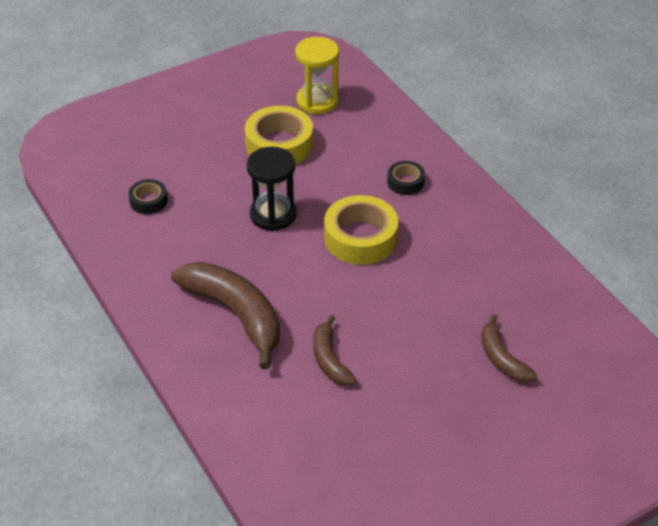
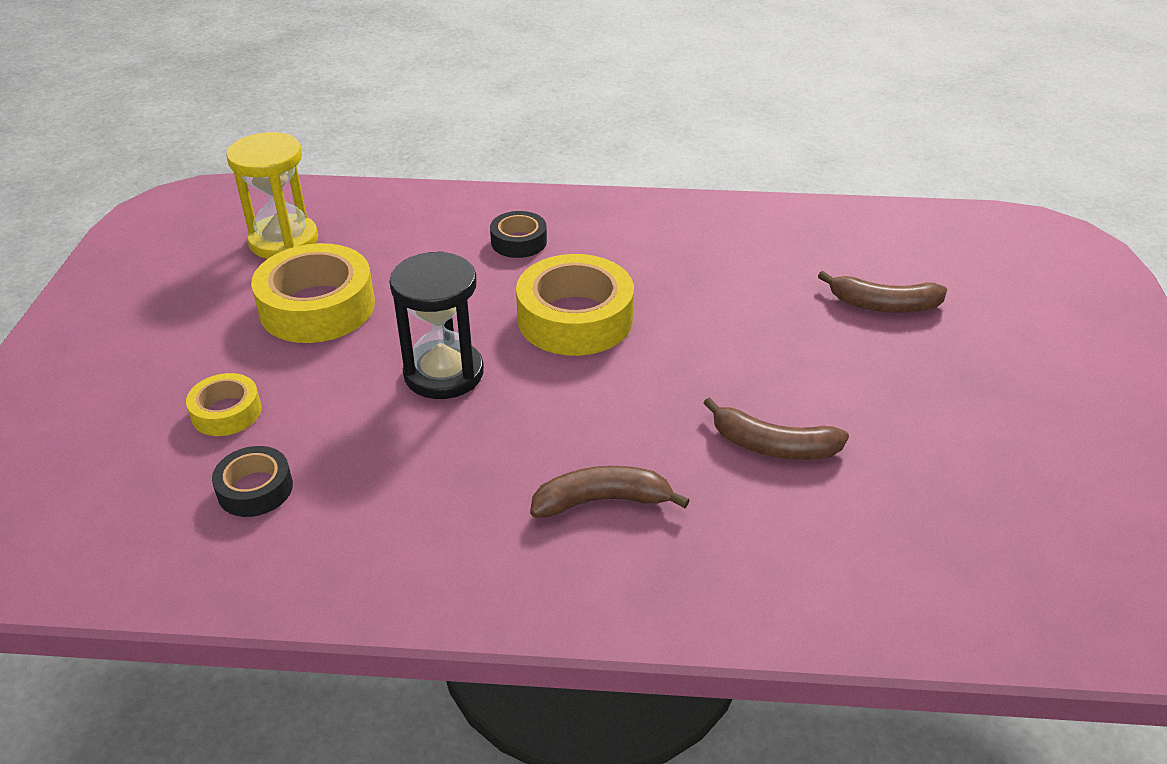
camera: 55 degrees left, 5 degrees down
(184, 163) = (226, 412): none -> yellow tape
(236, 314) = (602, 500): brown banana -> brown banana, size x0.55

